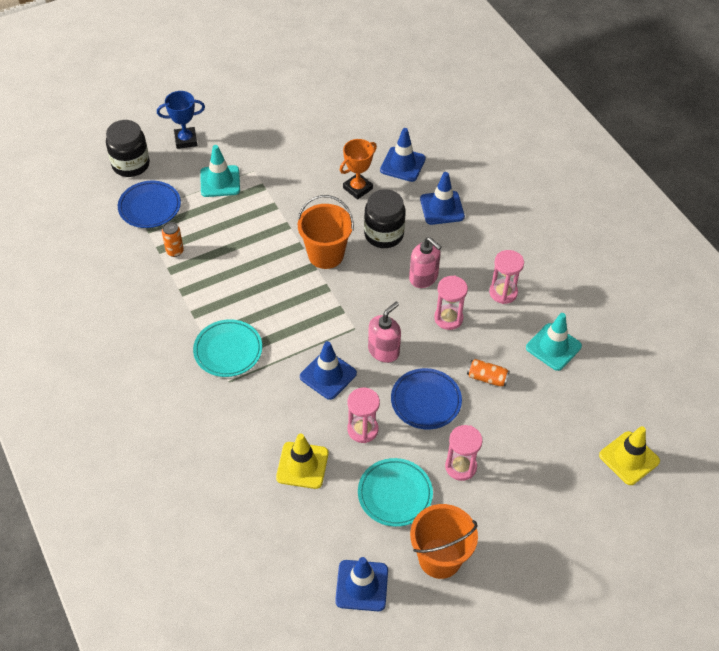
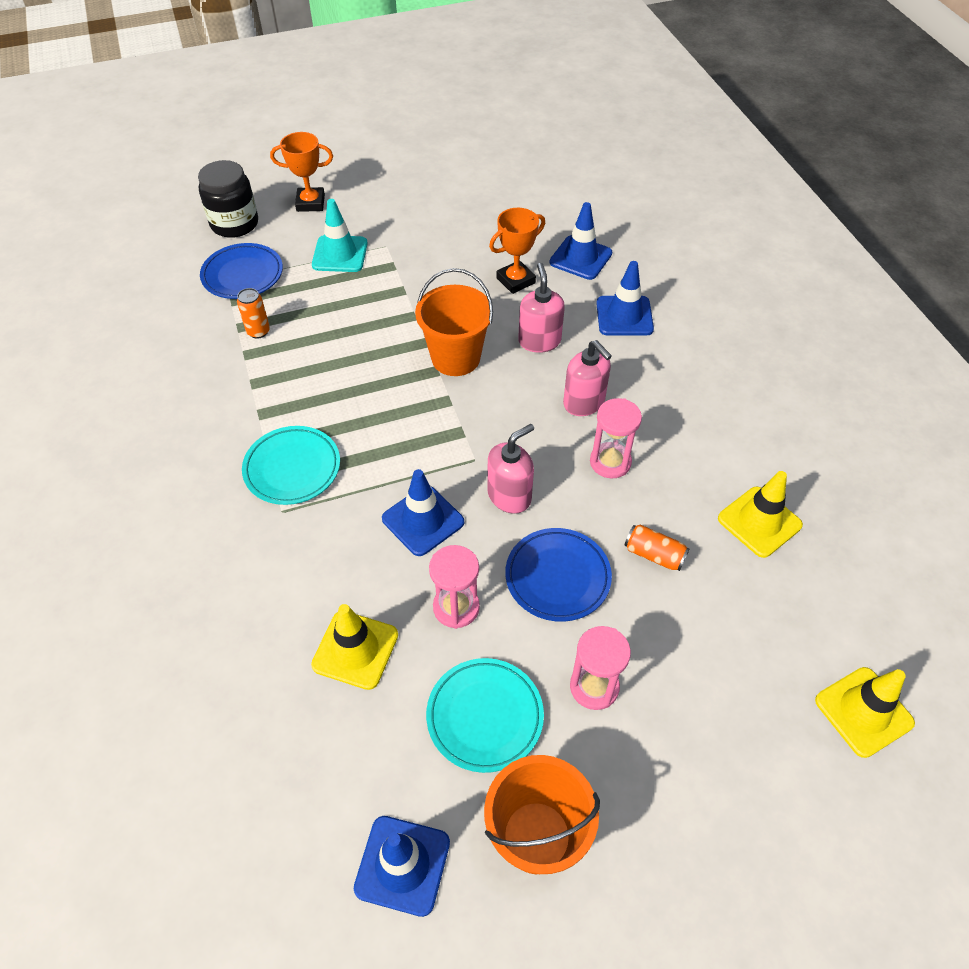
camera: 10 degrees right, 0 degrees up
(186, 140) = (310, 203): blue trophy -> orange trophy
(384, 234) = (539, 341): black jar -> pink soap dispenser
(503, 292) = (694, 436): pink hourglass -> none
(553, 347) = (759, 522): turquoise traffic cone -> yellow traffic cone

